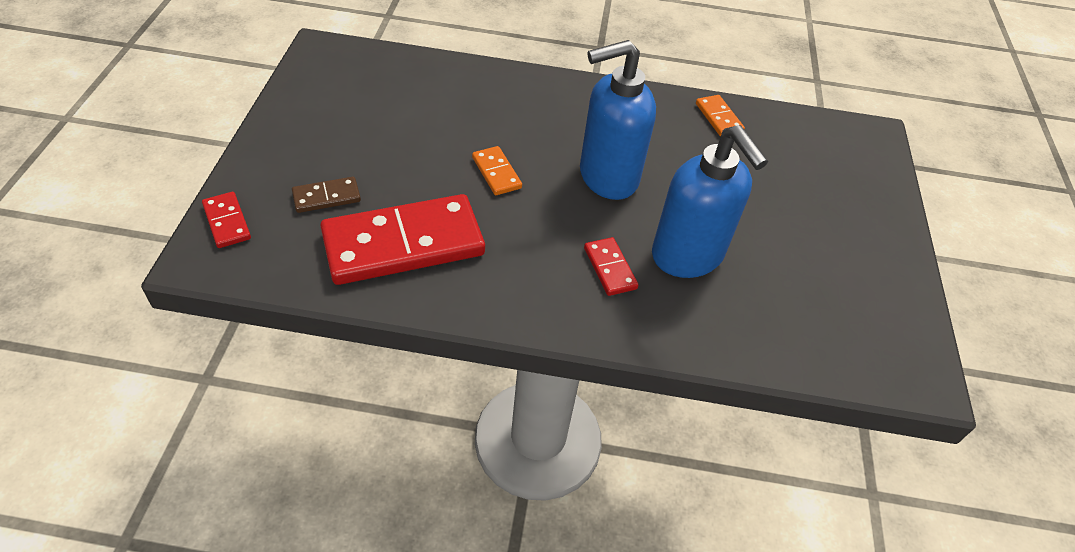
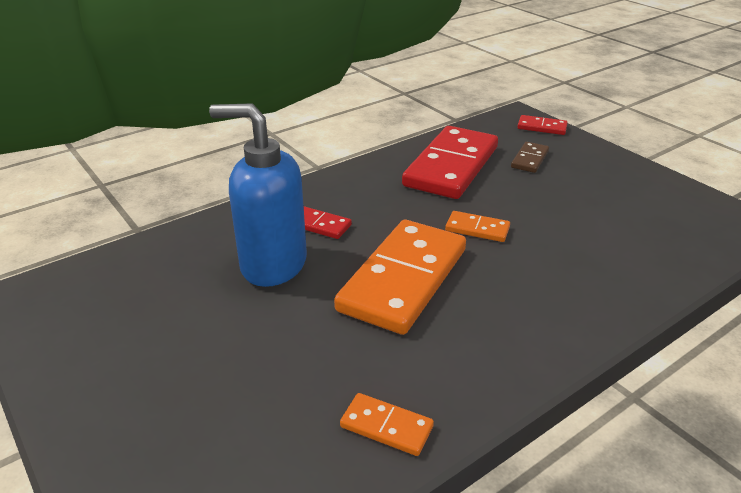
camera: 140 degrees right, 15 degrees down
(607, 177) = (403, 279): blue soap dispenser -> orange domino

